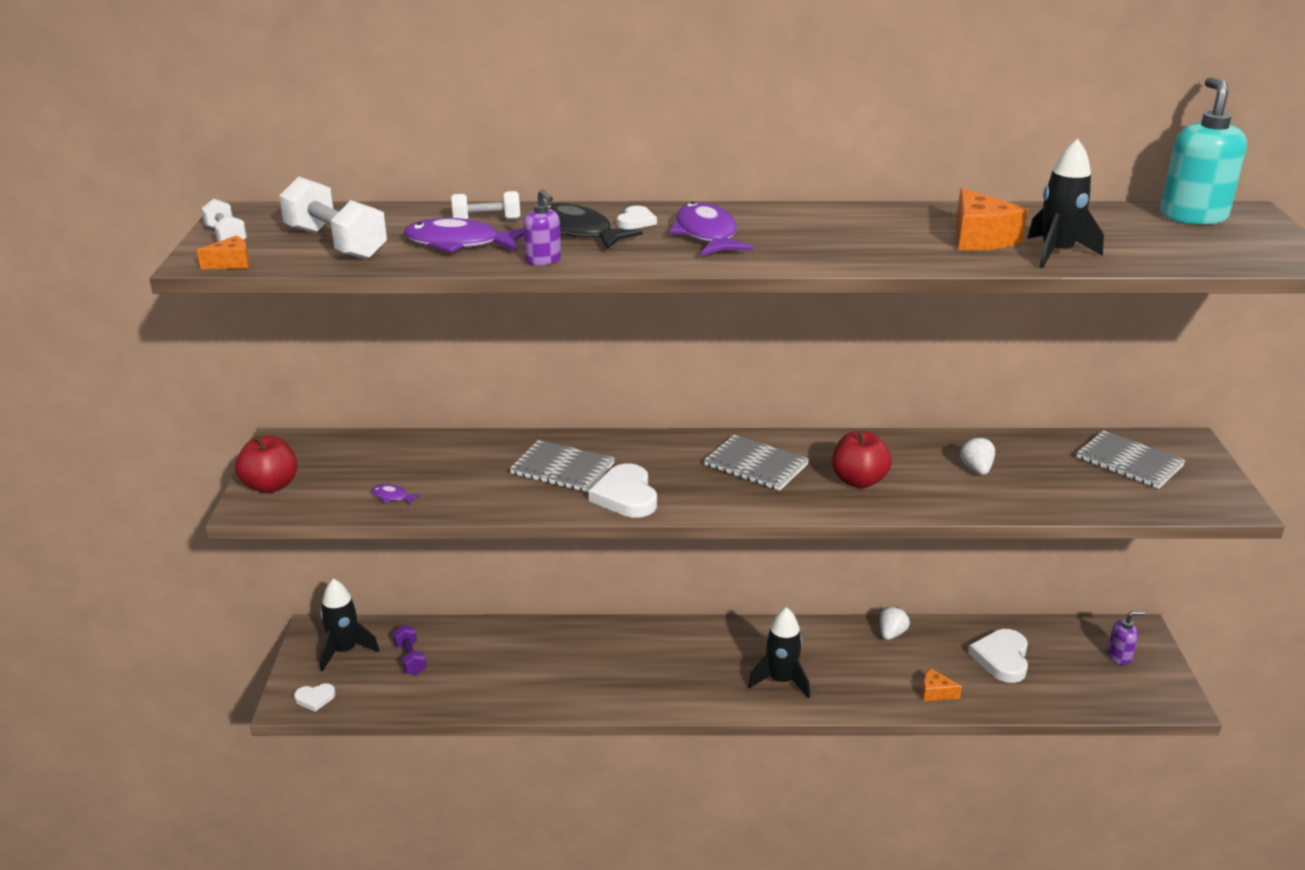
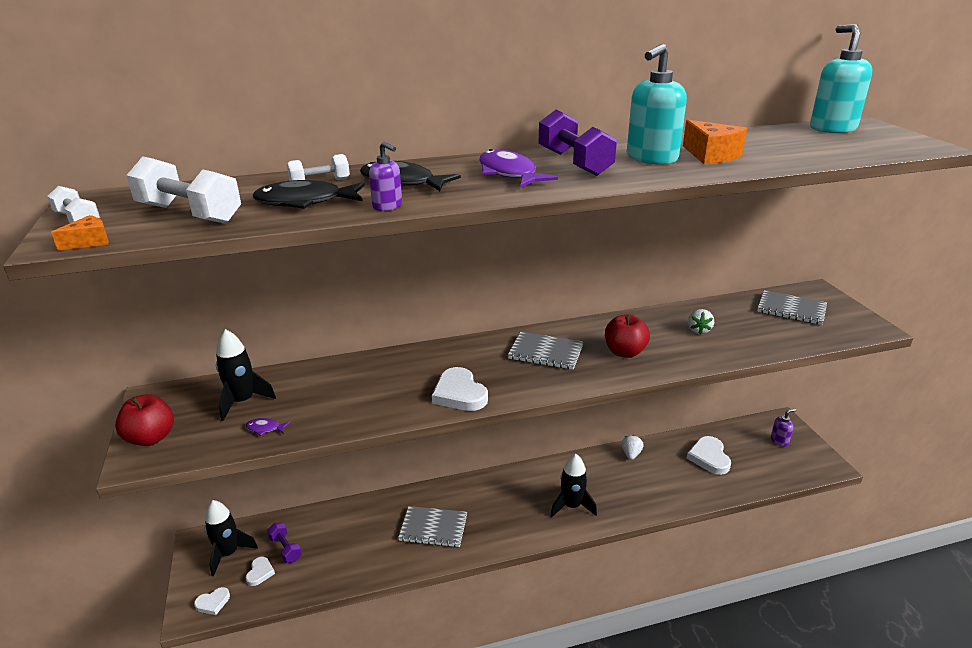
camera: 15 degrees left, 0 degrees up
(459, 244) = (305, 202): purple fish -> black fish
(562, 469) = (400, 380): grey notebook -> grey notebook (433, 528)
(636, 221) = (445, 170): white heart -> white heart (260, 572)
(796, 229) = (574, 163): none -> purple dumbbell
(898, 234) = (651, 158): none -> turquoise soap dispenser
(935, 693) = (679, 492): orange cheese -> none
(976, 469) = (698, 330): white strawberry -> white strawberry turned 150 degrees counterclockwise
(1056, 253) = (773, 159): black rocket -> black rocket (243, 401)

